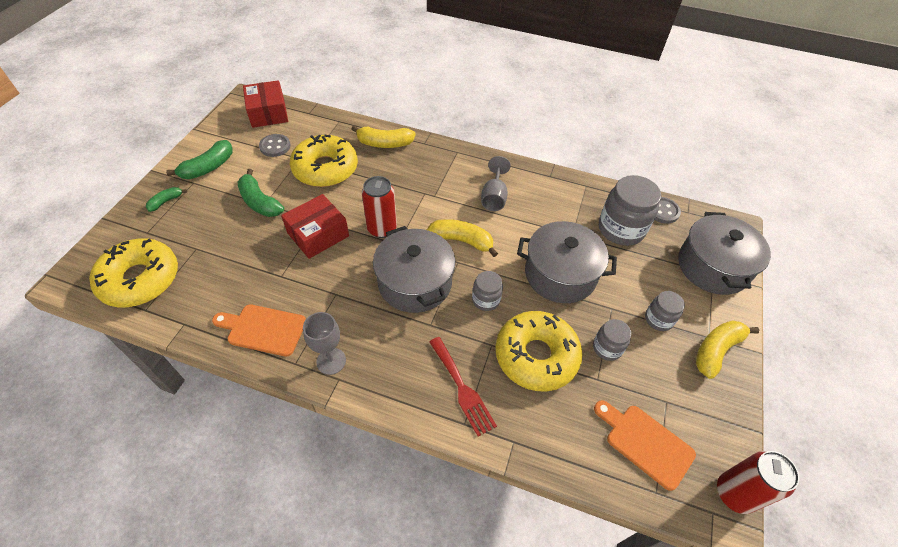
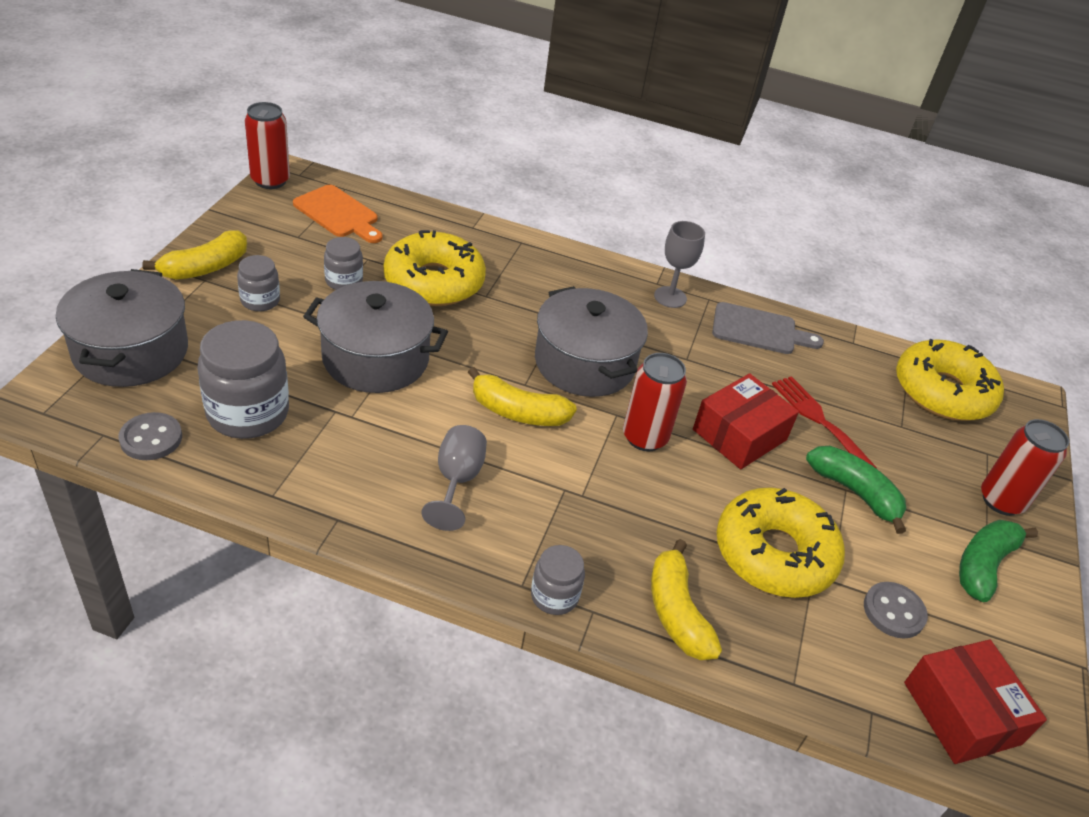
camera: 175 degrees right, 10 degrees down
(166, 202) = (1001, 501): green banana -> red can
(263, 329) = (759, 330): orange cutting board -> grey cutting board
(384, 143) = (676, 612): yellow banana -> yellow banana turned 105 degrees counterclockwise
(462, 388) = (522, 265): red fork -> red fork (819, 419)
(486, 300) = (488, 338): grey jar -> grey jar (554, 596)

